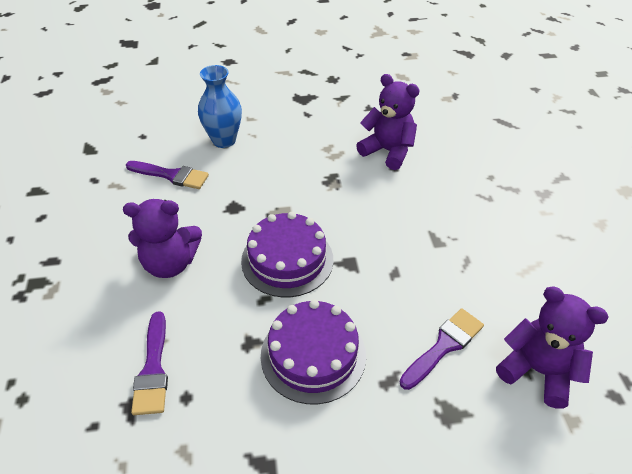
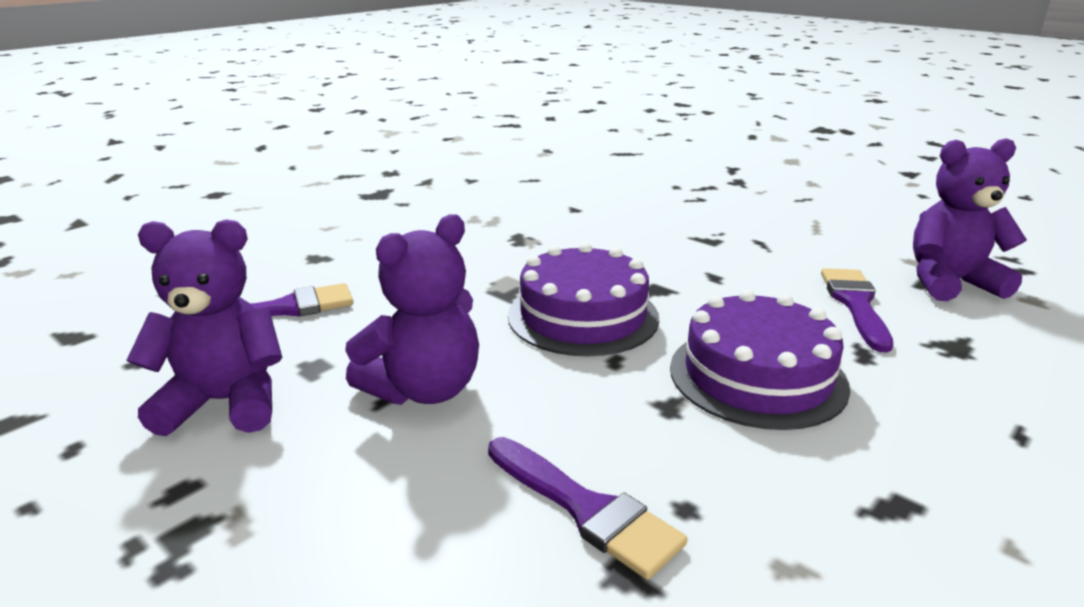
camera: 40 degrees left, 20 degrees down
(224, 140) = (318, 254): blue vase -> none
(388, 151) = (547, 201): purple teddy bear -> purple teddy bear (225, 403)

